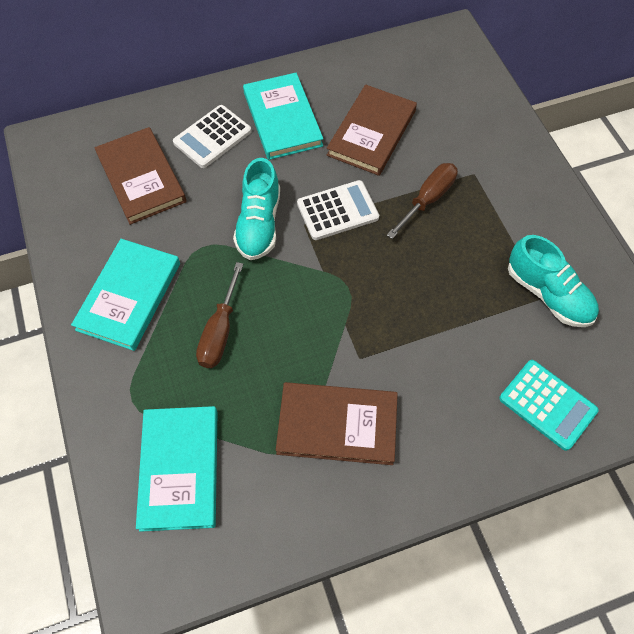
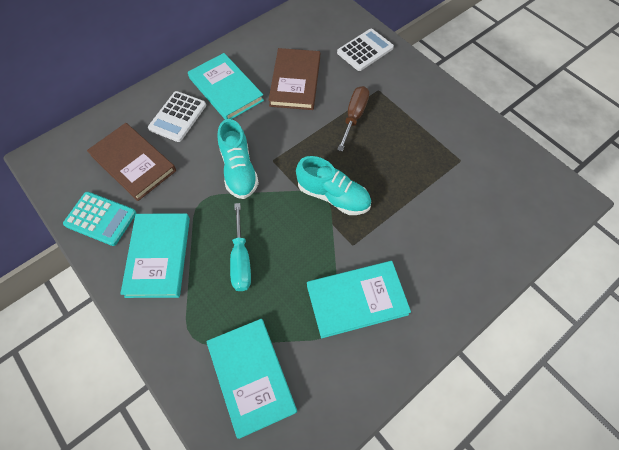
camera: 20 degrees left, 0 degrees up
(220, 331) = (241, 259): brown screwdriver -> turquoise screwdriver
(337, 211) = (293, 143): white calculator -> white calculator (365, 50)
(337, 425) = (356, 299): brown book -> turquoise book
(547, 404) = (495, 234): turquoise calculator -> turquoise calculator (100, 218)
(548, 294) = (462, 157): turquoise shoe -> turquoise shoe (333, 196)

